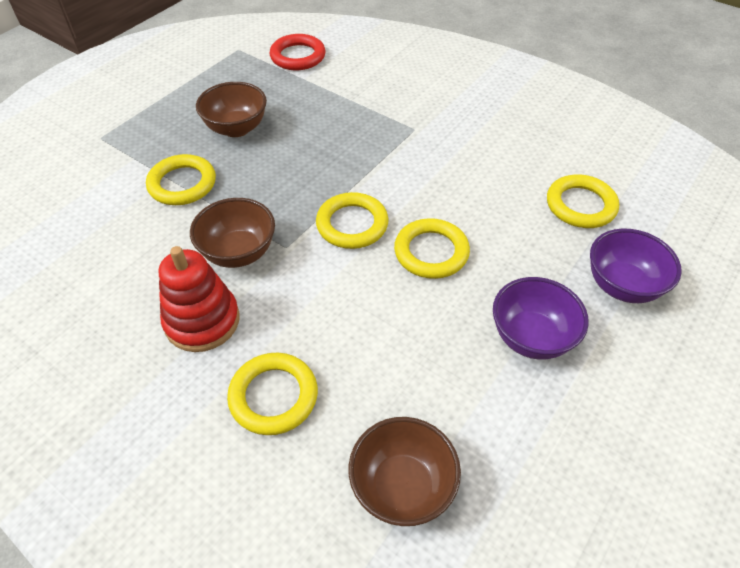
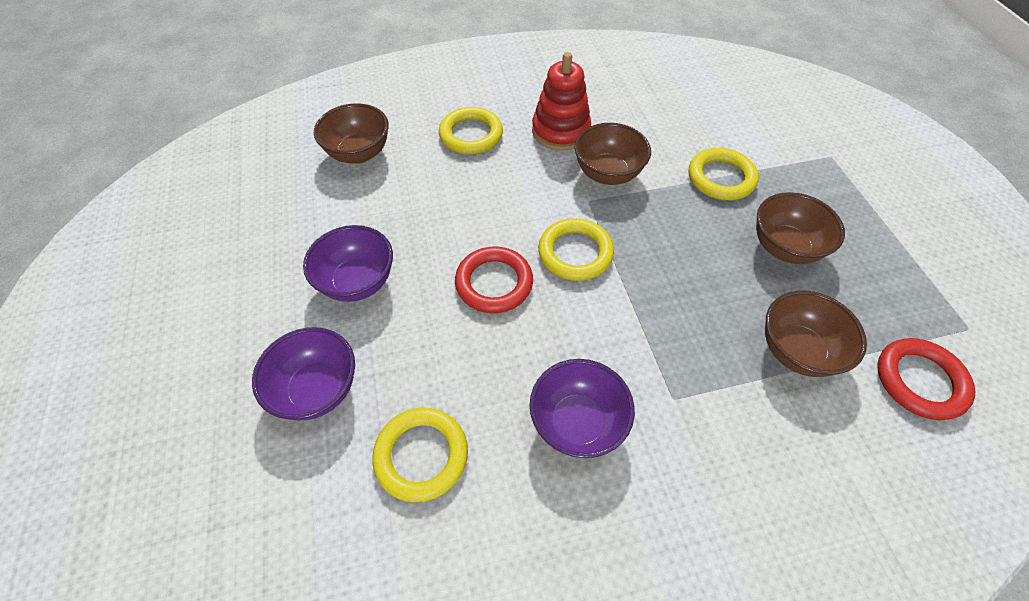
camera: 130 degrees right, 5 degrees up
(325, 98) = (796, 351): none -> brown bowl
(431, 252) = (494, 283): yellow ring -> red ring
(477, 156) = (577, 422): none -> purple bowl

